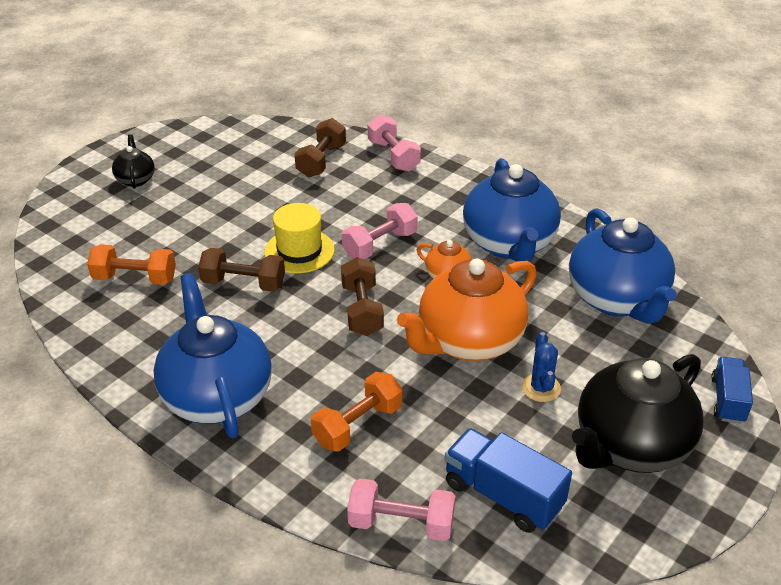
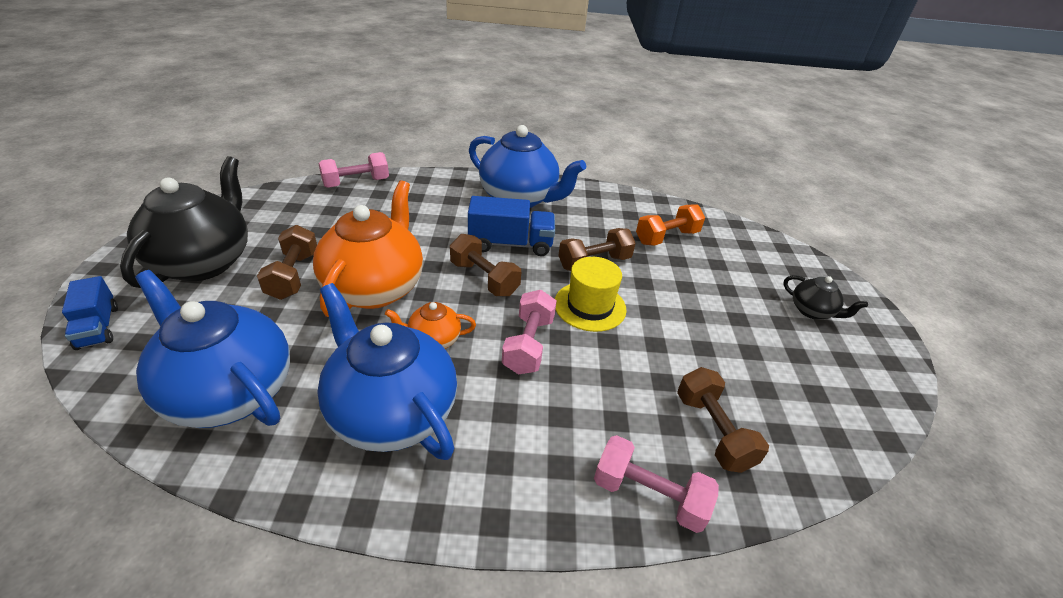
camera: 140 degrees right, 0 degrees up
(358, 425) = (419, 212): orange dumbbell -> none
(503, 495) = (298, 210): blue truck -> blue truck (510, 244)
(541, 388) = (293, 275): blue cactus -> brown dumbbell

